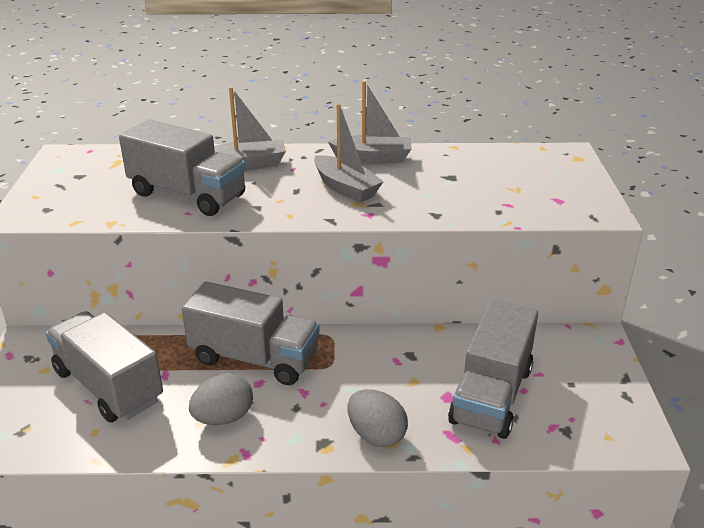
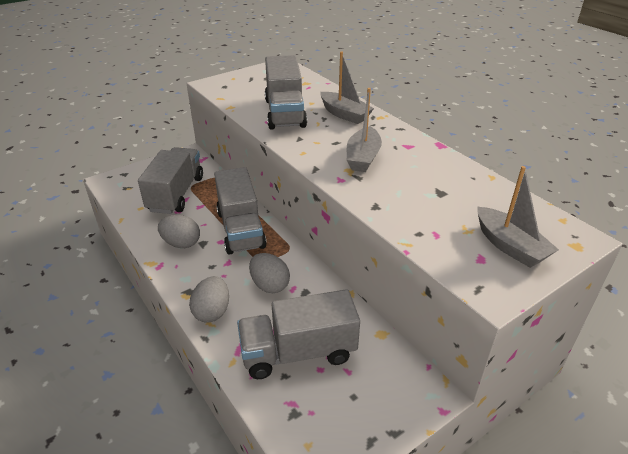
camera: 55 degrees right, 5 degrees up
(373, 158) = (418, 151): grey boat -> grey boat (510, 246)
(375, 374) = (269, 285): none -> grey egg

